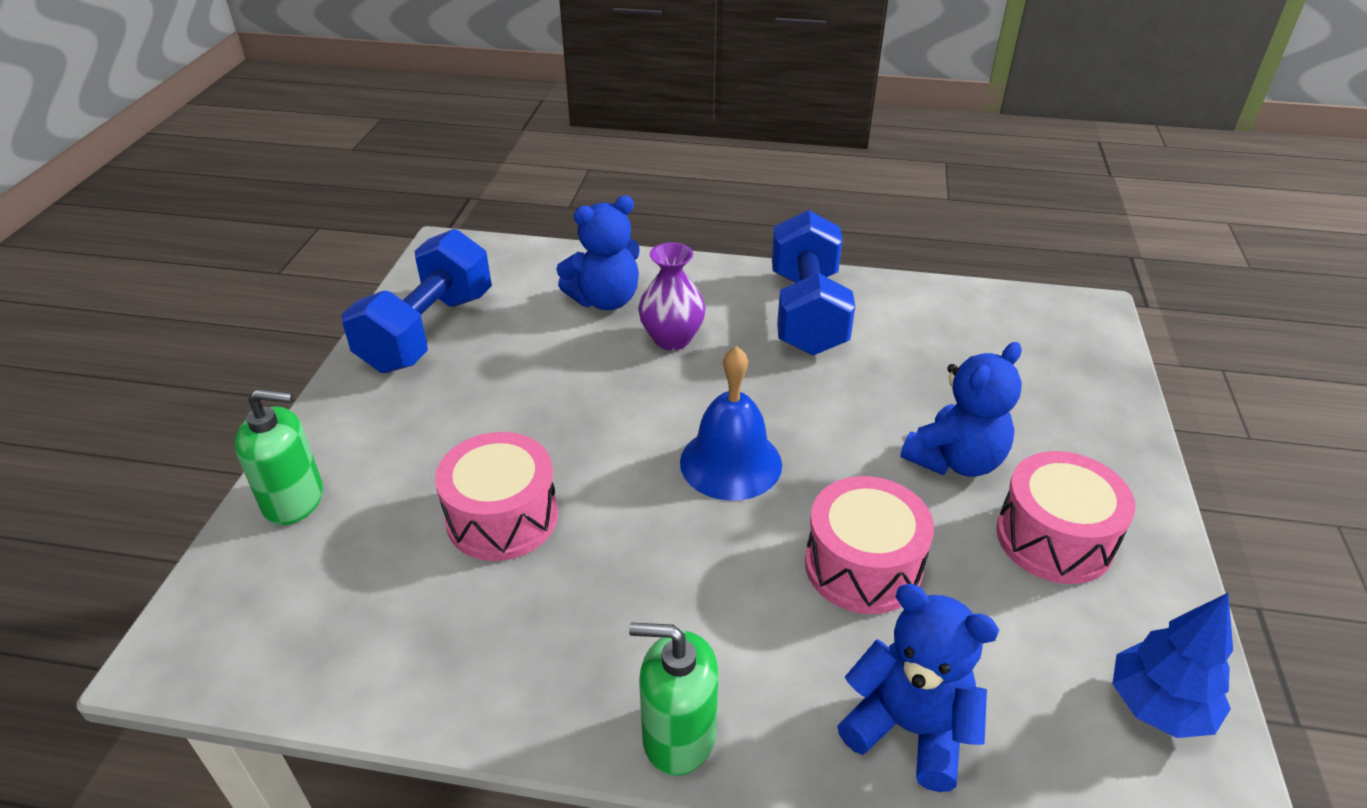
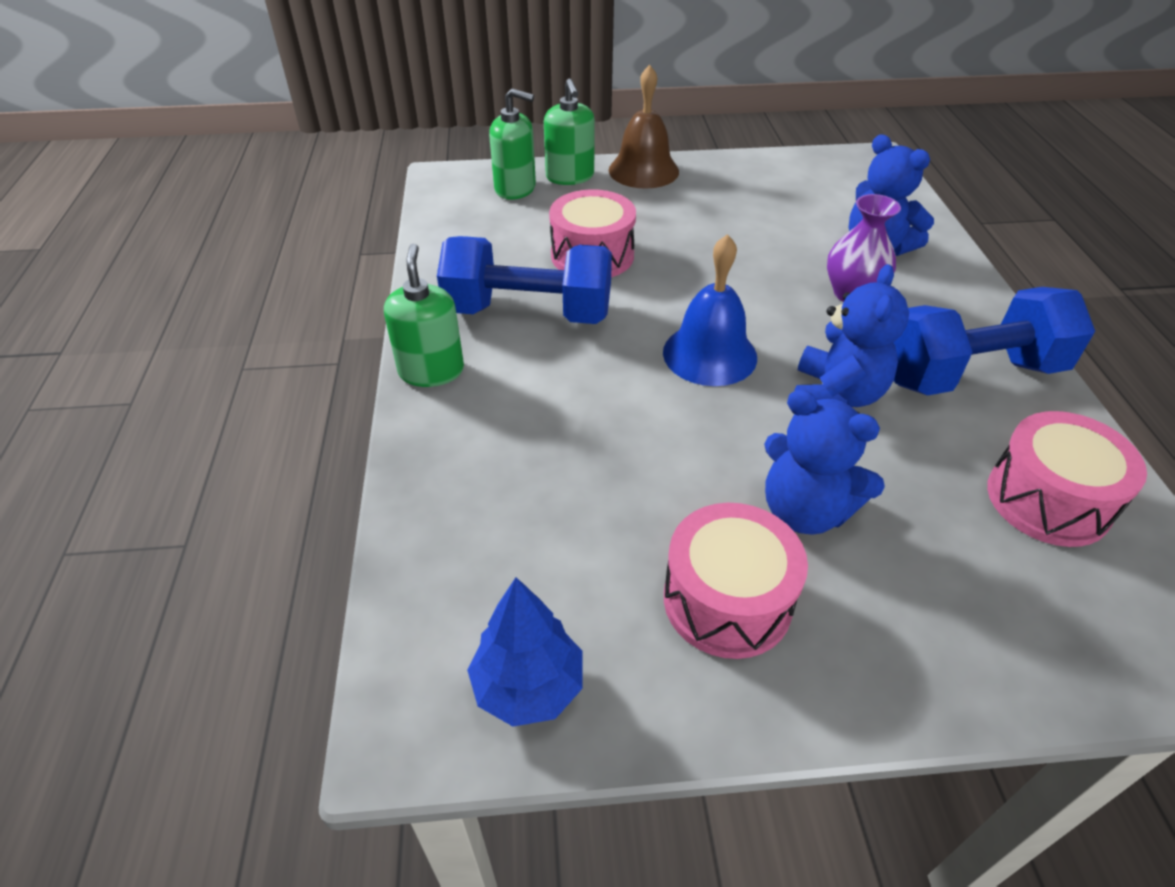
camera: 75 degrees right, 5 degrees up
(281, 568) = (515, 189): none -> green soap dispenser
(335, 424) = (643, 170): none -> brown bell
(428, 331) = (764, 178): blue dumbbell -> blue dumbbell (529, 313)
(863, 566) = (625, 451): pink drum -> pink drum (1047, 500)
(909, 728) = (463, 494): blue teddy bear -> blue teddy bear (836, 396)

